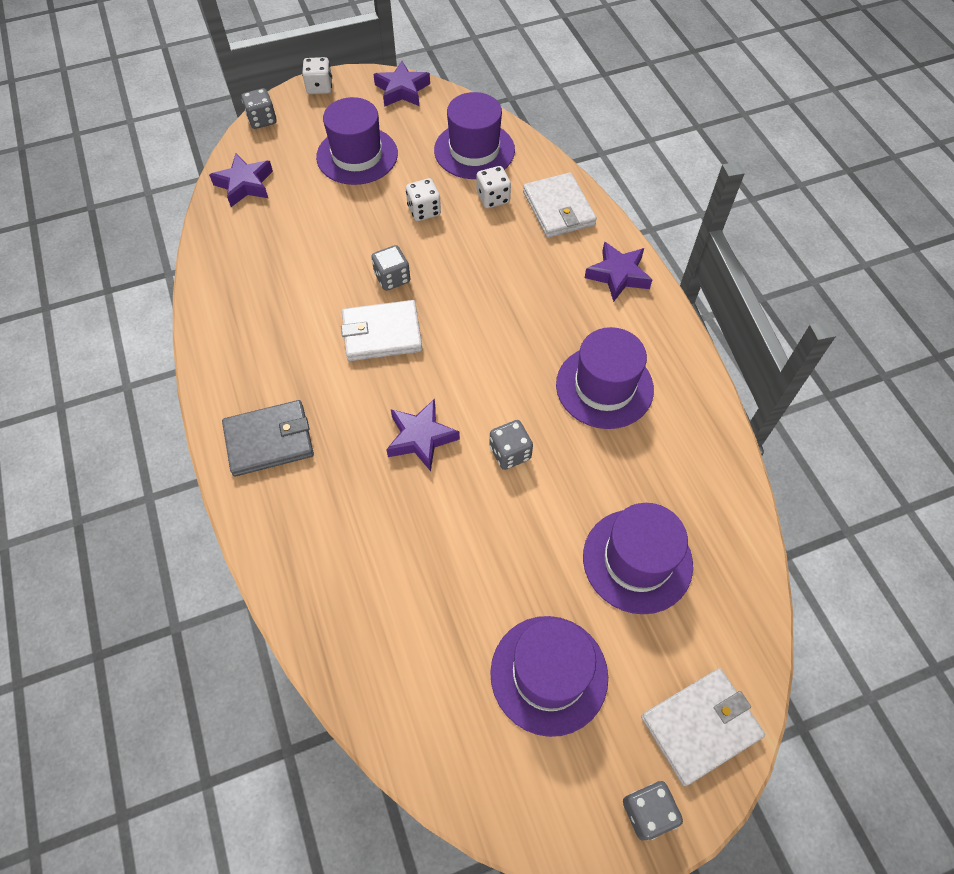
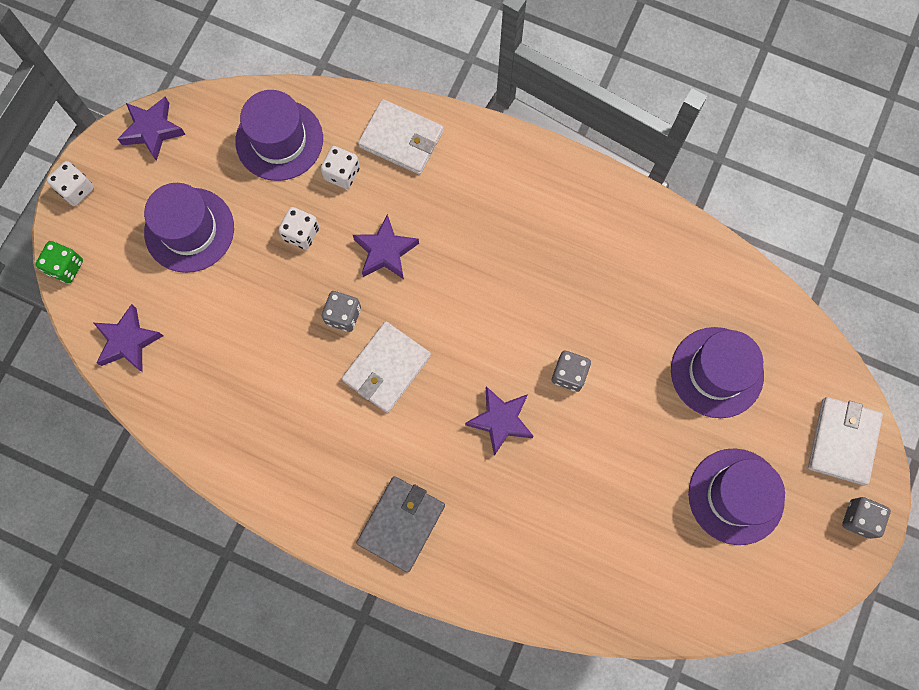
camera: 45 degrees left, 15 degrees up
(262, 120) = (65, 267): grey dice -> green dice
(604, 387) = (580, 265): purple hat -> none
(618, 275) = (502, 161): purple star -> purple star (385, 251)

